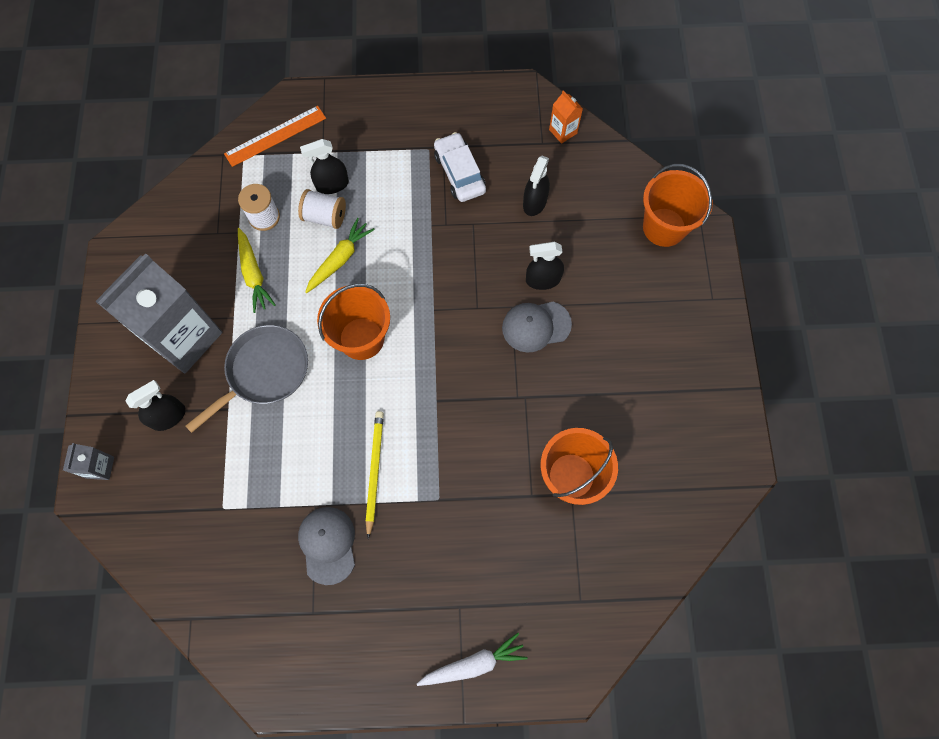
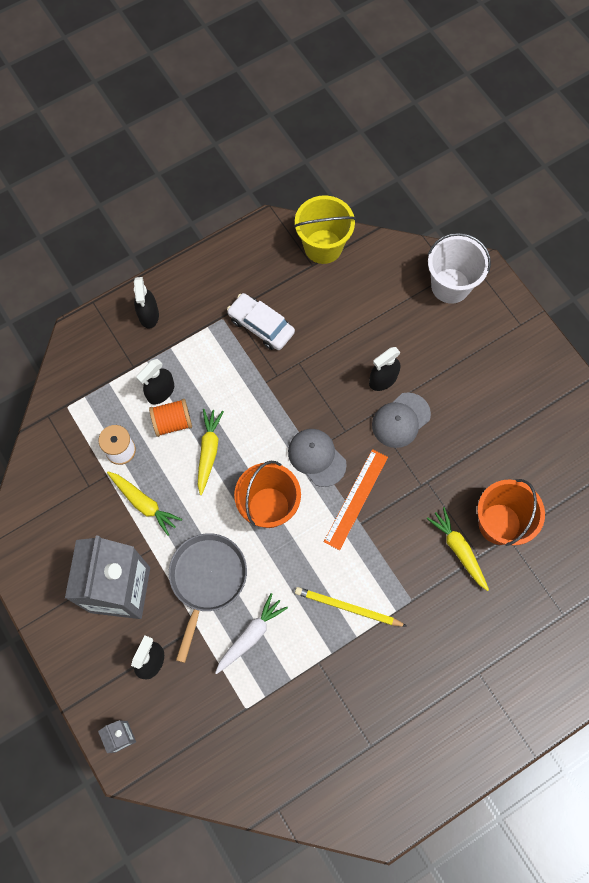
camera: 30 degrees left, 0 degrees up
(275, 136) = (83, 375): orange ruler -> orange ruler (356, 499)
(325, 217) = (172, 422): white spool -> orange spool
(328, 544) = (348, 686): grey cap -> grey cap (316, 457)
(374, 471) = (348, 608): yellow pencil -> yellow pencil turned 45 degrees counterclockwise
(473, 663) = (515, 708): white carrot -> white carrot (250, 635)
(515, 478) = (458, 550): none -> yellow carrot
(534, 202) = (337, 319): black spray bottle -> black spray bottle (148, 315)
(563, 131) = (323, 246): orange carton -> yellow bucket
(664, 227) = (450, 286): orange bucket -> white bucket

